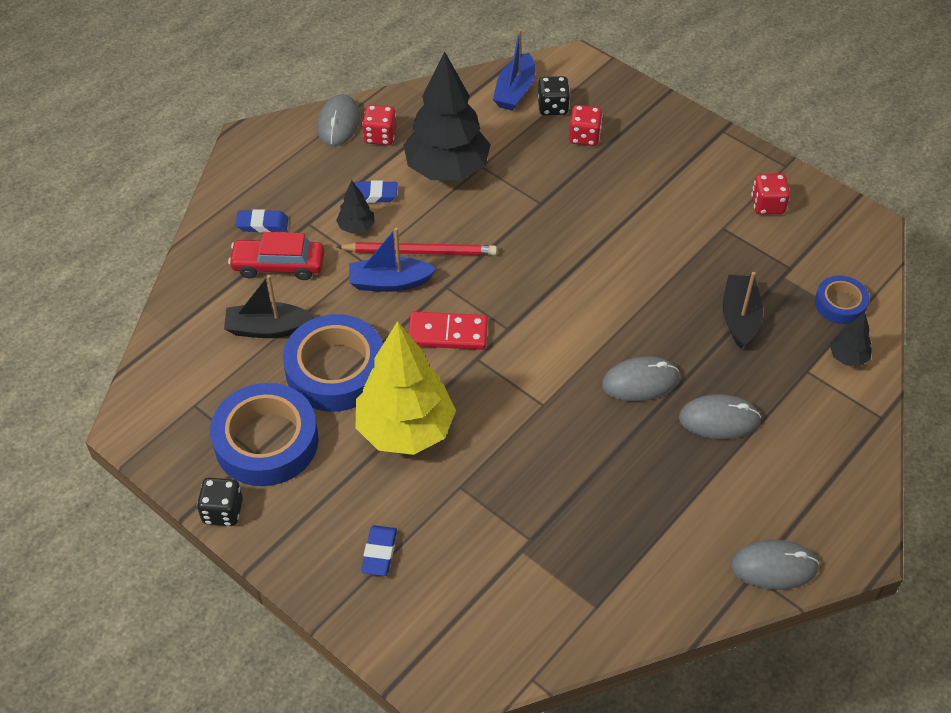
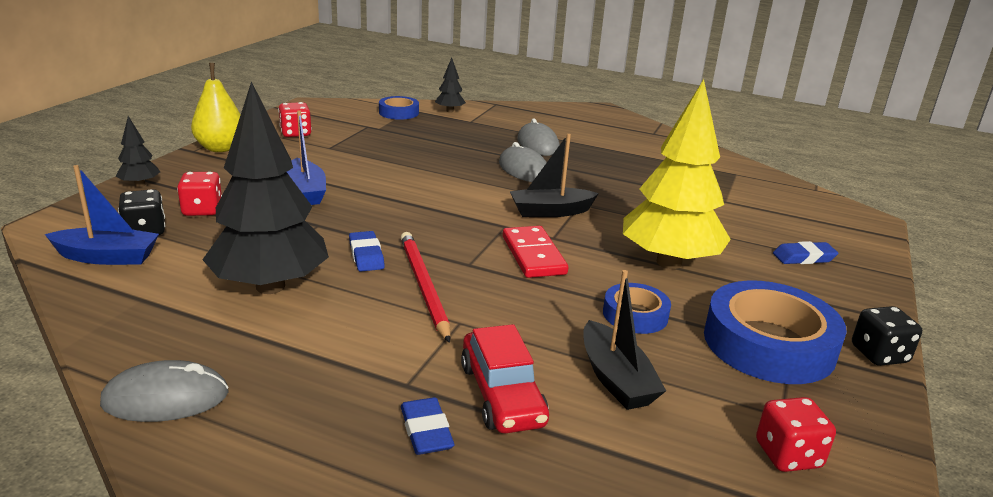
camera: 110 degrees left, 25 degrees down
(335, 370) = (635, 315): blue tape -> blue tape, size x0.53
(356, 227) = (400, 339): black tree -> black tree (140, 185)
(373, 195) = (332, 336): blue eraser -> blue eraser (366, 255)
(380, 136) = (201, 350): red dice -> red dice (788, 455)
(389, 282) = (483, 300): blue boat -> blue boat (305, 192)
(727, 149) = (221, 148): none -> yellow pear
(740, 317) = (431, 140): black boat -> black boat (550, 211)
(773, 567) = (641, 128): grey mouse -> none

